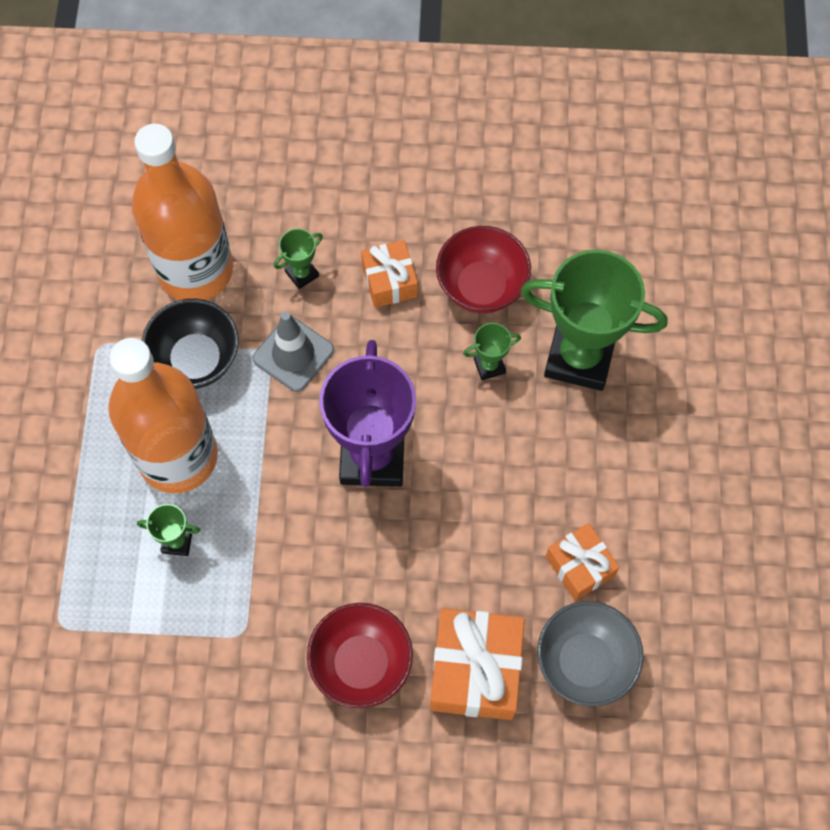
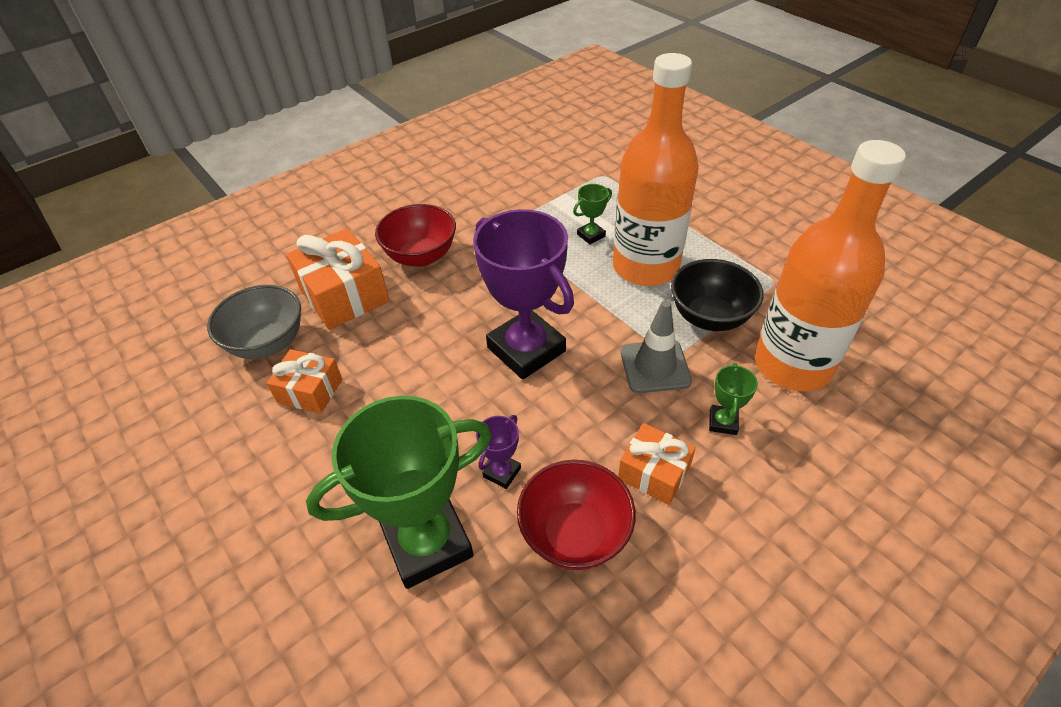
camera: 140 degrees right, 20 degrees down
(489, 365) = (502, 472): green trophy -> purple trophy

